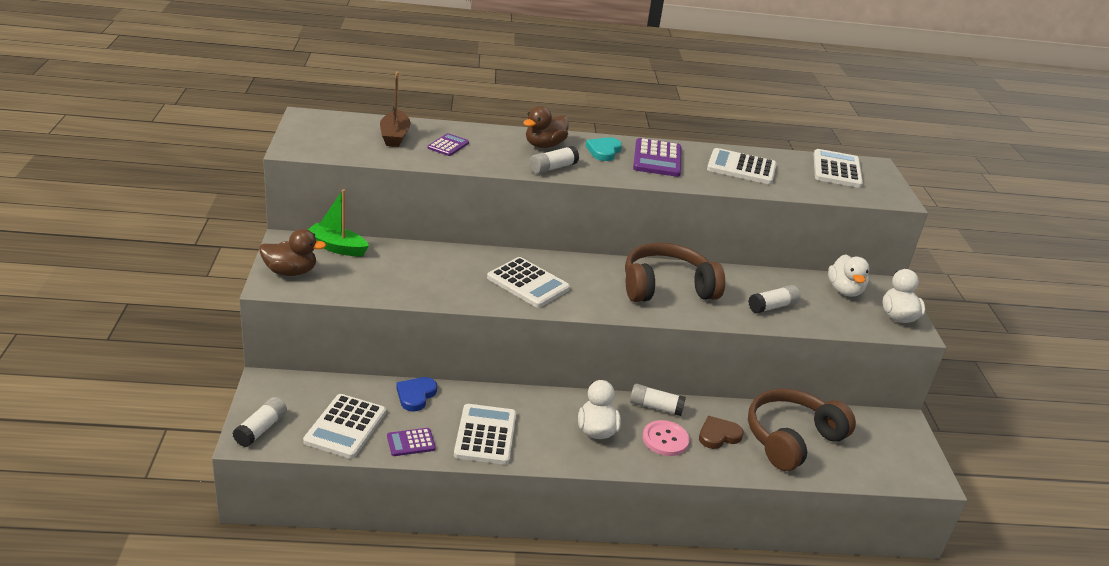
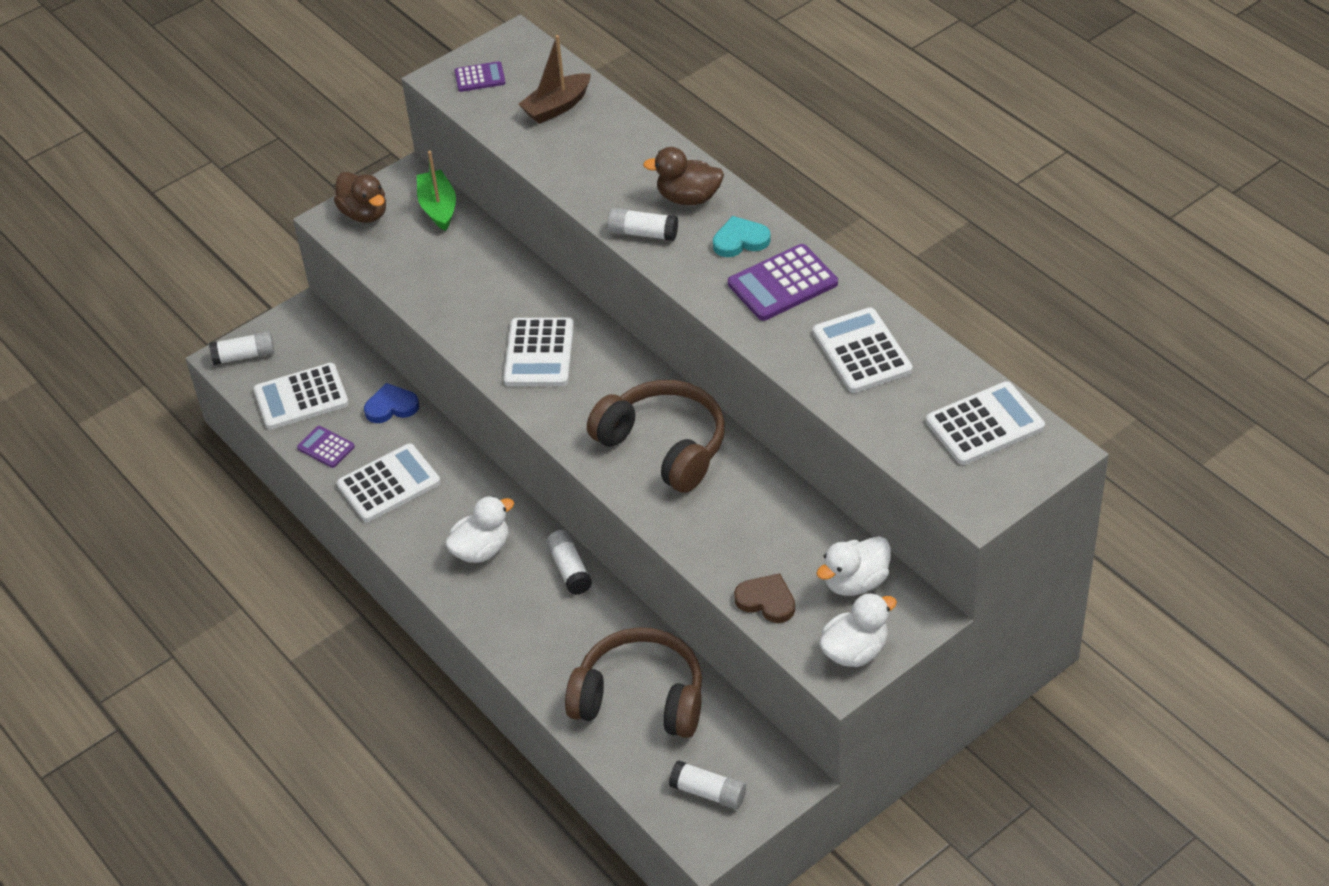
camera: 60 degrees right, 15 degrees up
(448, 145) = (588, 146): purple calculator -> purple calculator (480, 77)
(665, 439) = (524, 604): pink button -> none
(718, 435) = (578, 639): brown heart -> brown heart (766, 601)
(772, 307) = (733, 541): white glue stick -> white glue stick (708, 792)

